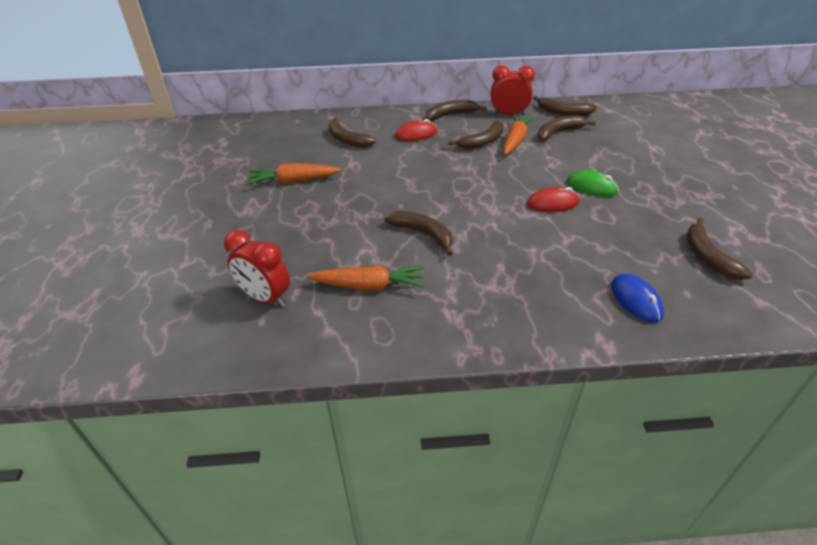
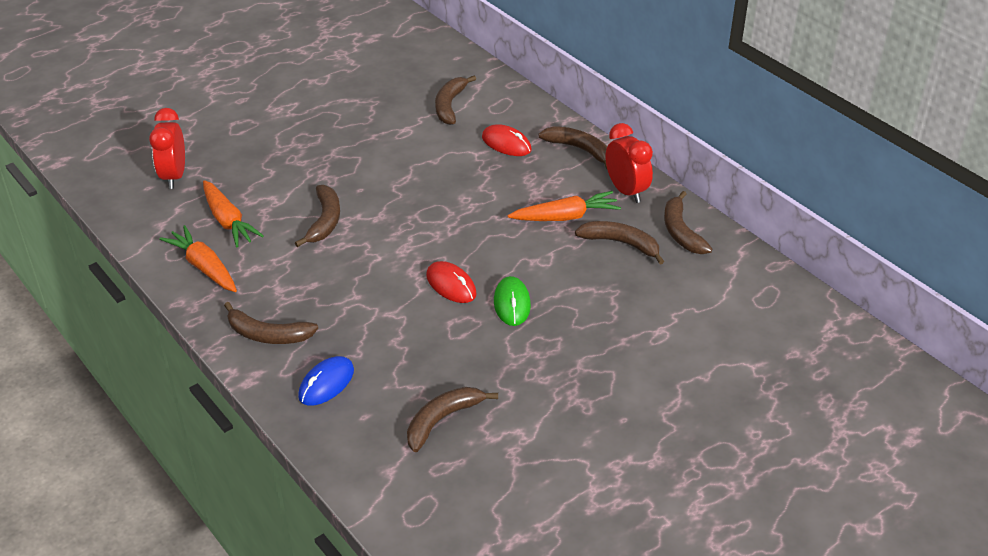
camera: 55 degrees right, 0 degrees up
(293, 181) = (344, 110): orange carrot -> orange carrot (204, 267)
(482, 142) = (537, 195): brown banana -> brown banana (267, 334)

